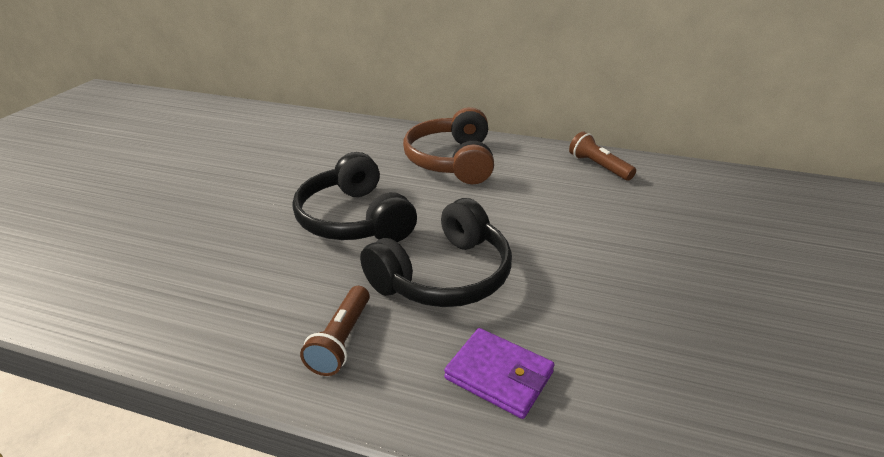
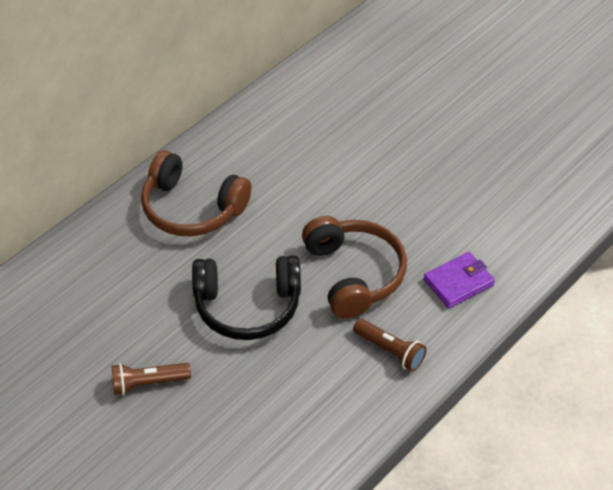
camera: 65 degrees left, 15 degrees up
(444, 275) = (354, 274): black headphones -> brown headphones
(598, 166) = (267, 118): brown flashlight -> brown flashlight (148, 383)

